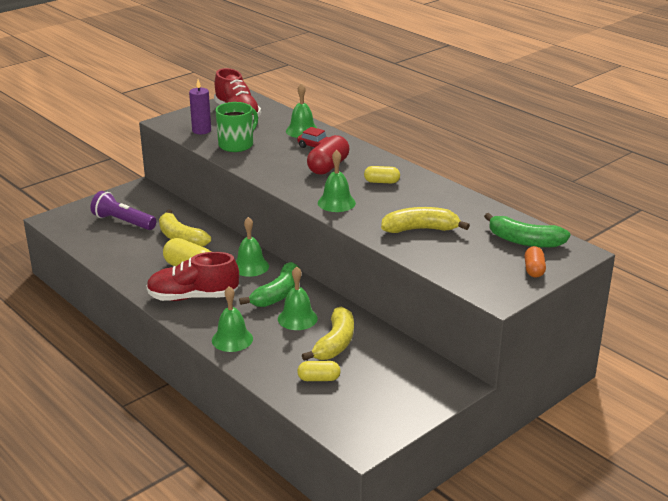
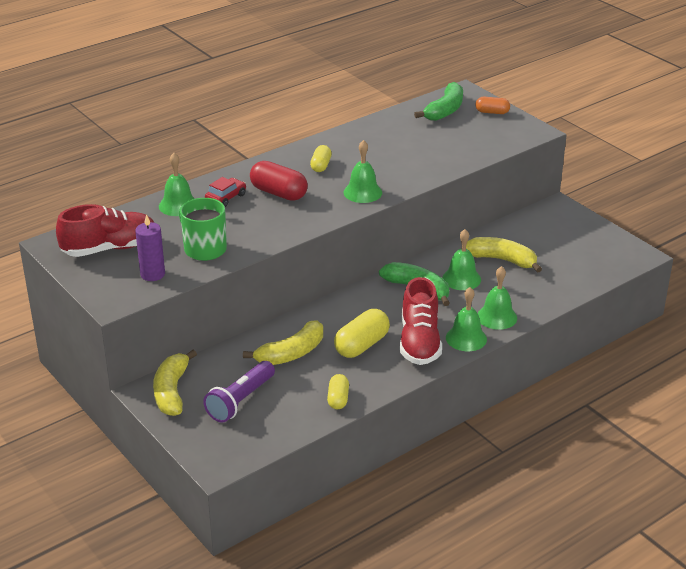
camera: 85 degrees left, 5 degrees up
(250, 266) = (362, 305): green bell -> green bell (466, 338)
(319, 379) = (555, 271): yellow capsule -> yellow capsule (338, 399)
(420, 229) = (421, 154): yellow banana -> yellow banana (172, 391)

